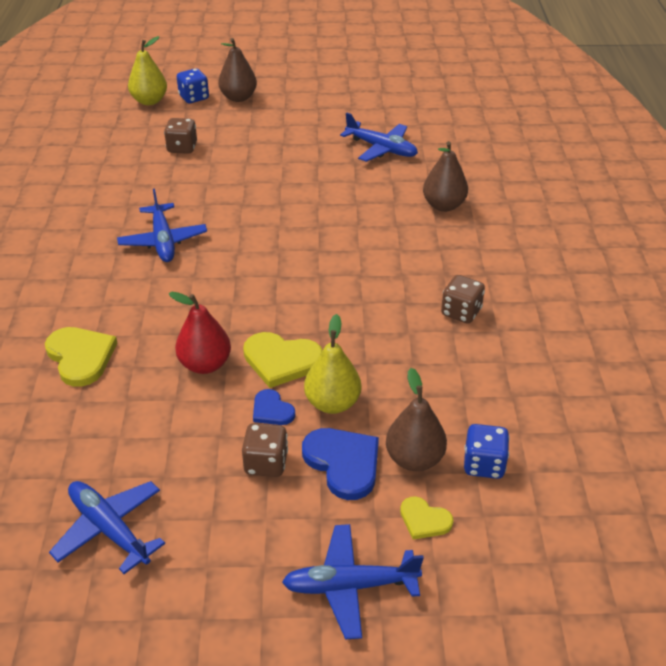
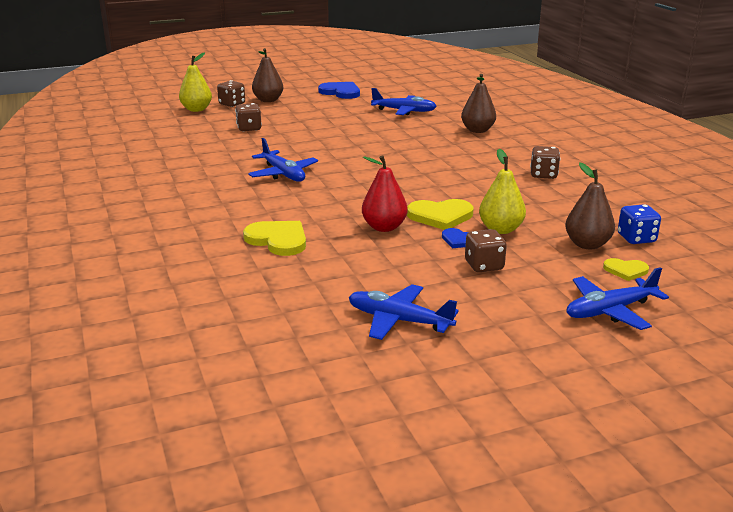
camera: 20 degrees left, 15 degrees down
(194, 98) = (232, 104): blue dice -> brown dice
(343, 463) = (540, 255): blue heart -> blue heart (341, 92)

